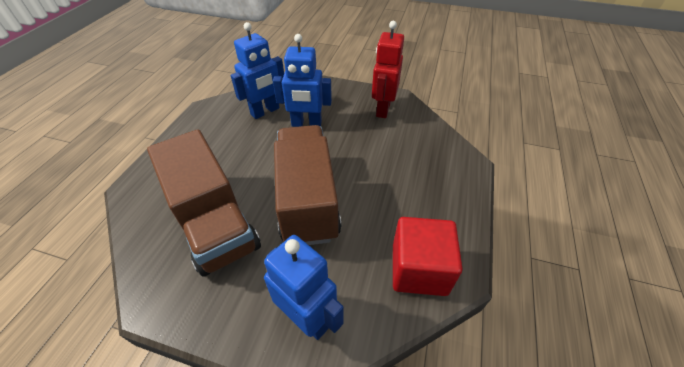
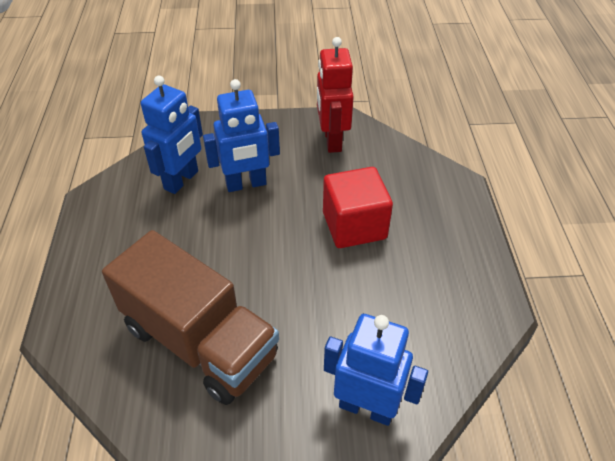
camera: 20 degrees left, 0 degrees up
(307, 200) = (298, 280): brown truck -> none
(419, 269) = (457, 319): red cube -> red cube (354, 225)

